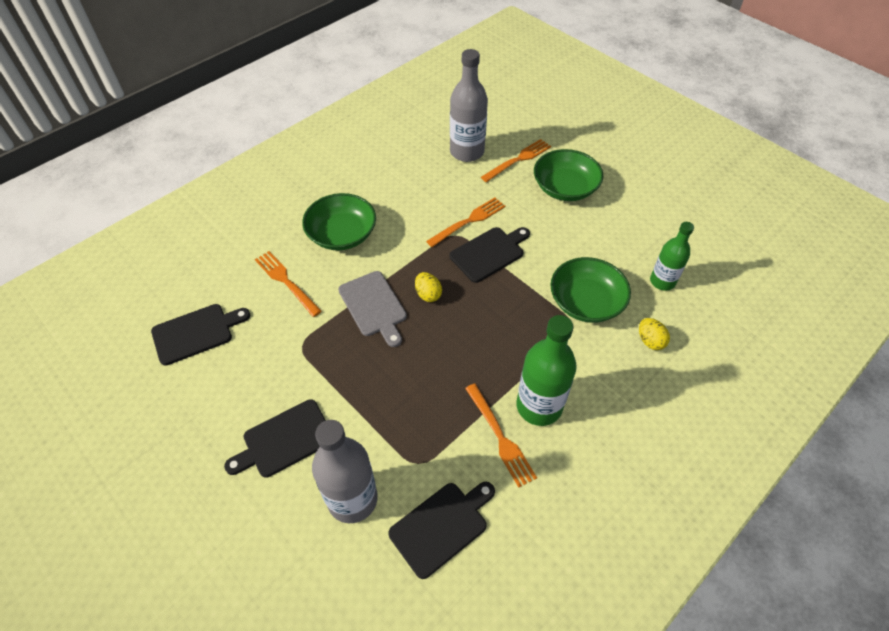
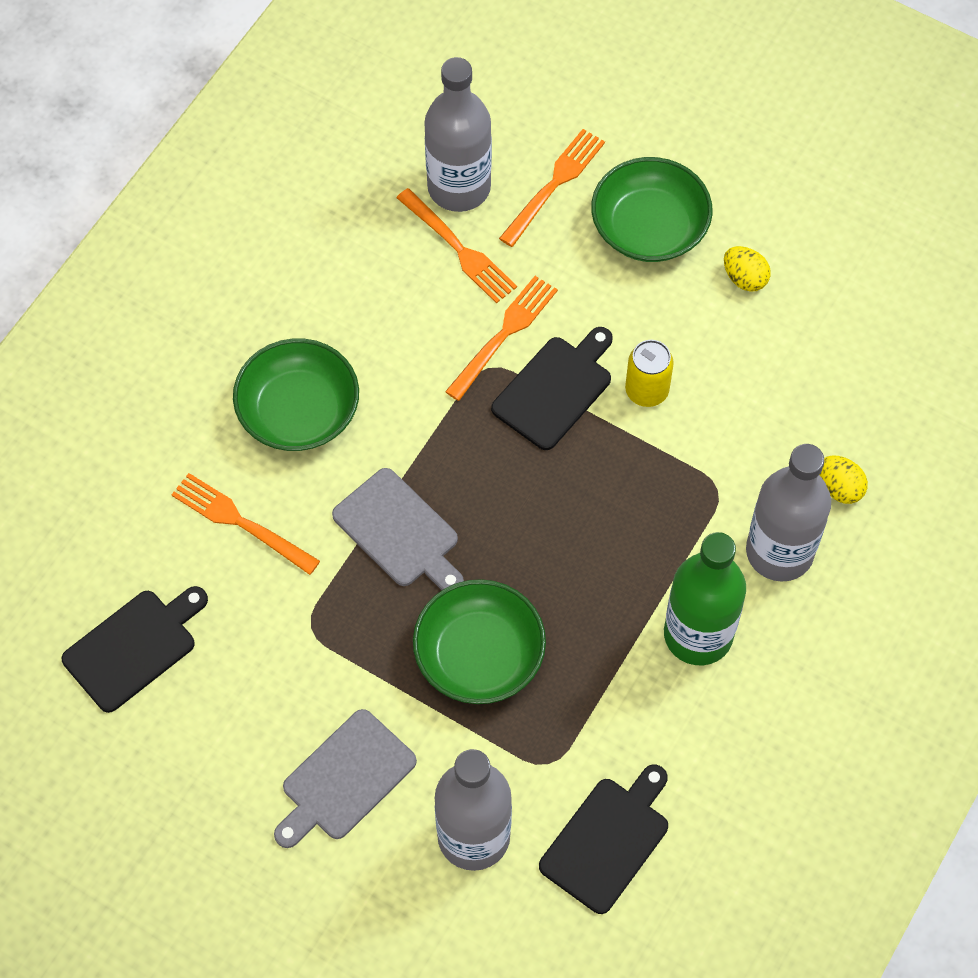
camera: 15 degrees left, 10 degrees up
(284, 440) = (344, 779): black cutting board -> grey cutting board
(428, 294) = (479, 490): yellow egg -> yellow egg (744, 278)
(500, 437) = (654, 696): orange fork -> orange fork (459, 249)
(542, 264) = (646, 390): none -> yellow can
(586, 302) = (730, 443): green bowl -> green bowl (479, 655)
(603, 369) = (779, 552): none -> grey bottle
(662, 281) = (841, 377): green bottle -> none

